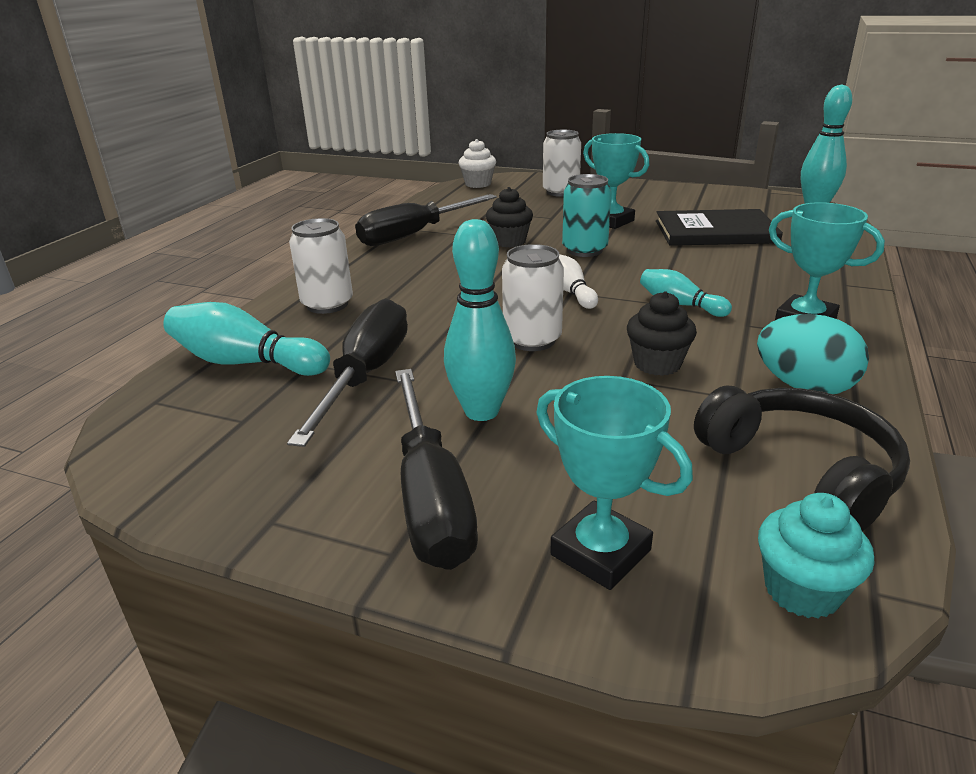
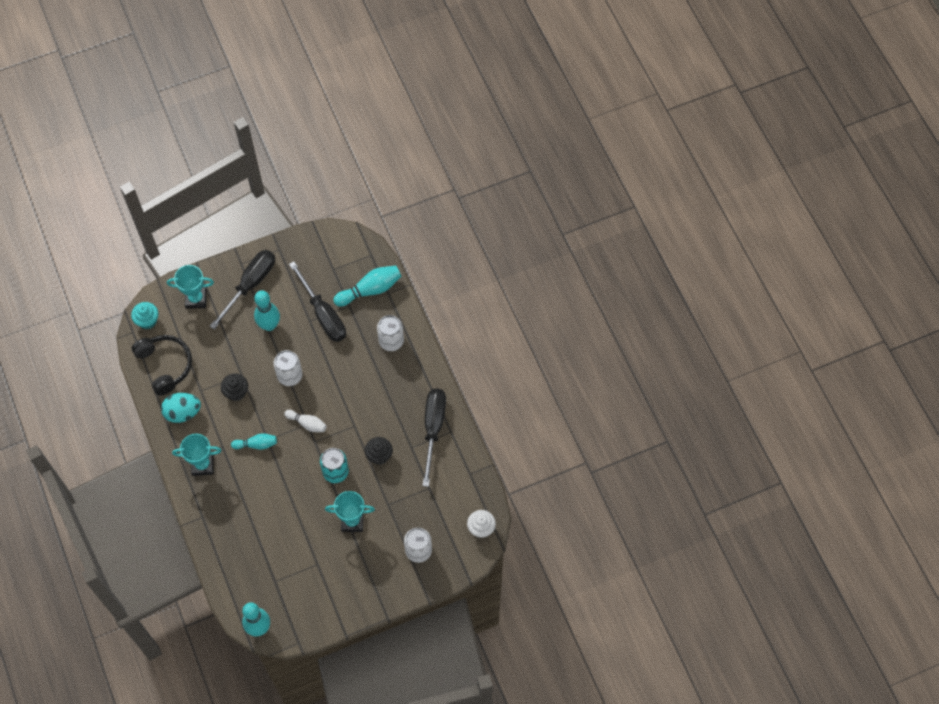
camera: 135 degrees right, 35 degrees up
(431, 496) = (250, 285): black screwdriver -> black screwdriver turned 90 degrees clockwise
(715, 232) = (290, 545): black book -> none
(801, 470) = (165, 365): black headphones -> black headphones turned 135 degrees counterclockwise

